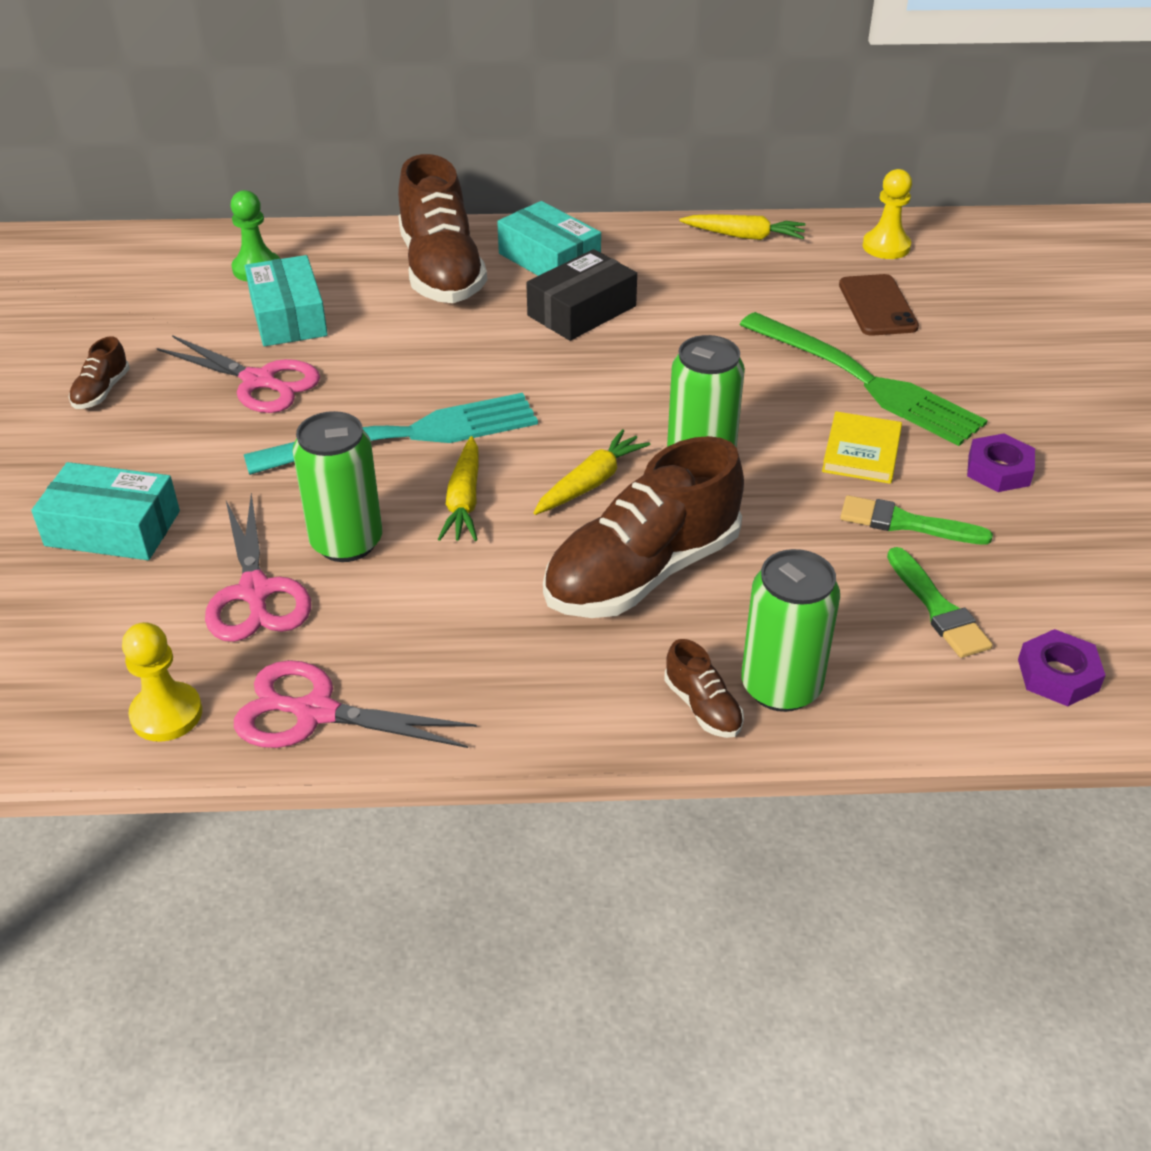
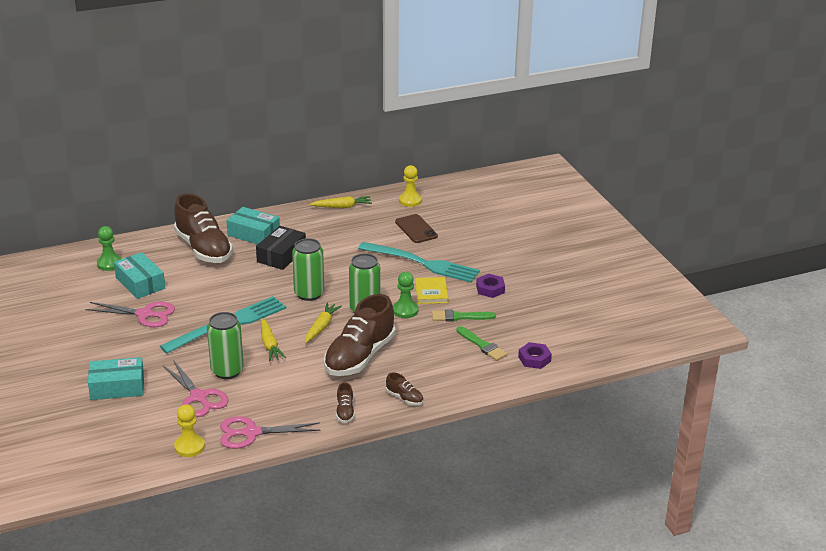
camera: 20 degrees left, 10 degrees down
(101, 391) = (70, 333): brown shoe -> brown shoe (345, 412)
(781, 687) = (432, 385): green can -> green can (309, 294)
(788, 482) = (405, 310): none -> green pawn
(866, 381) = (423, 263): green fork -> turquoise fork

